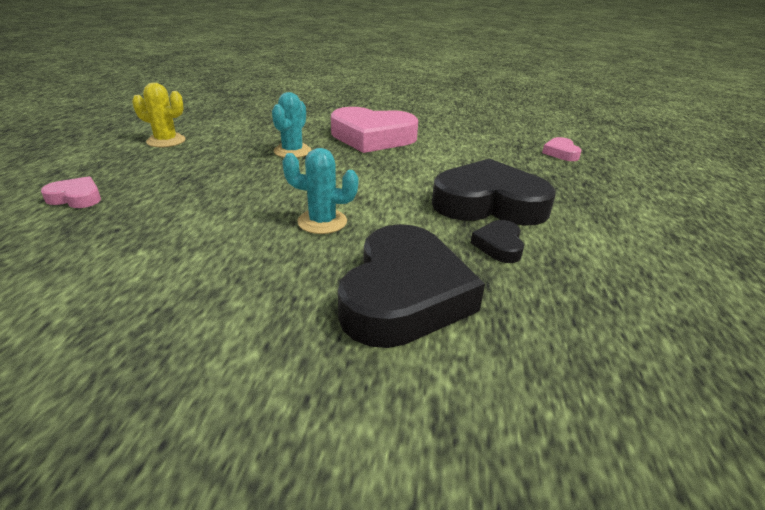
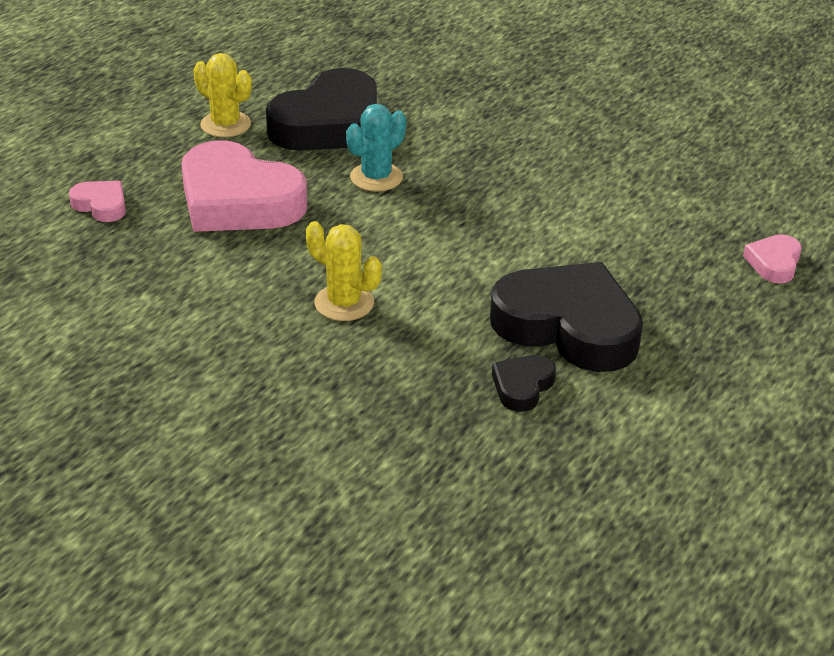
camera: 25 degrees right, 5 degrees up
(322, 222) = (344, 303): turquoise cactus -> yellow cactus
(372, 137) = (506, 171): pink heart -> pink heart (238, 201)
(404, 295) = (368, 414): black heart -> black heart (329, 124)

